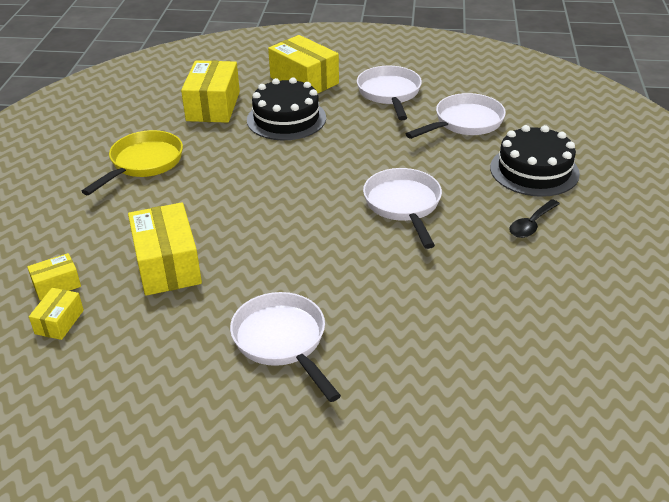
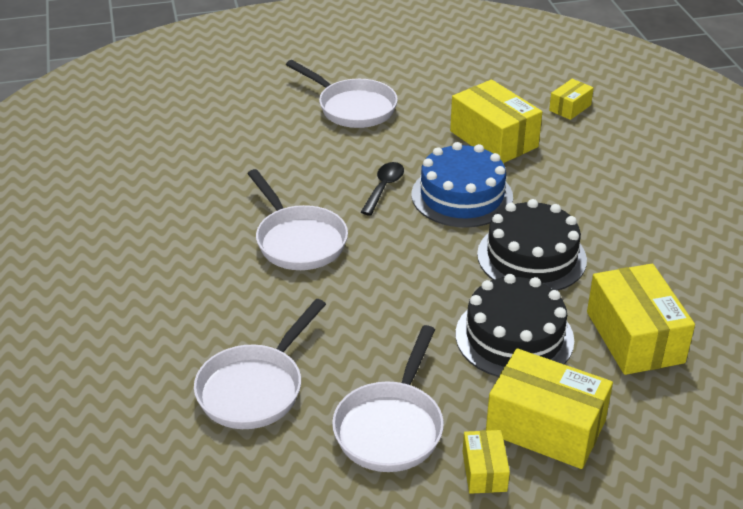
camera: 160 degrees right, 0 degrees up
(59, 322) = (536, 87): yellow box -> yellow box (484, 471)
(143, 163) = (627, 230): yellow pan -> none
(244, 215) = (462, 196): none -> blue cake
(389, 94) = (391, 427): white pan -> white pan turned 45 degrees clockwise
(531, 224) = (151, 247): black spoon -> black spoon (384, 188)
(534, 170) = (148, 322): black cake -> black cake (531, 257)

